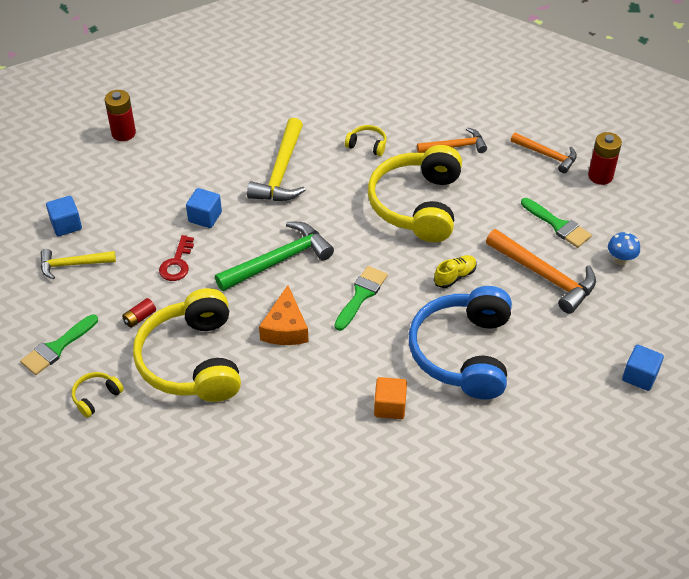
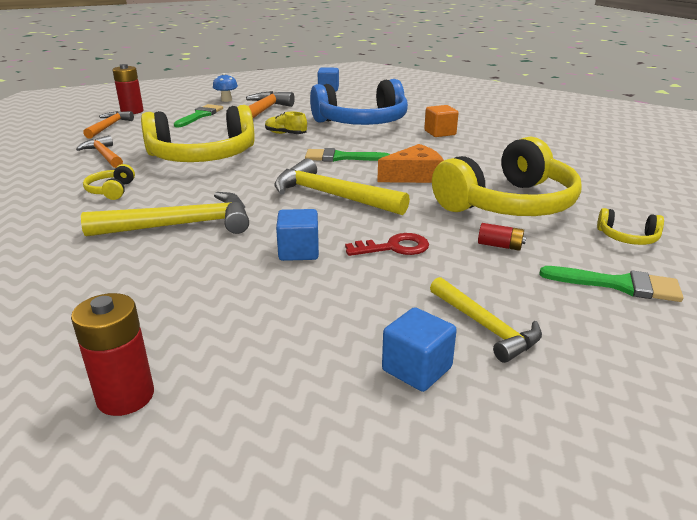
camera: 115 degrees left, 20 degrees down
(279, 260) = (332, 196): green hammer -> yellow hammer

